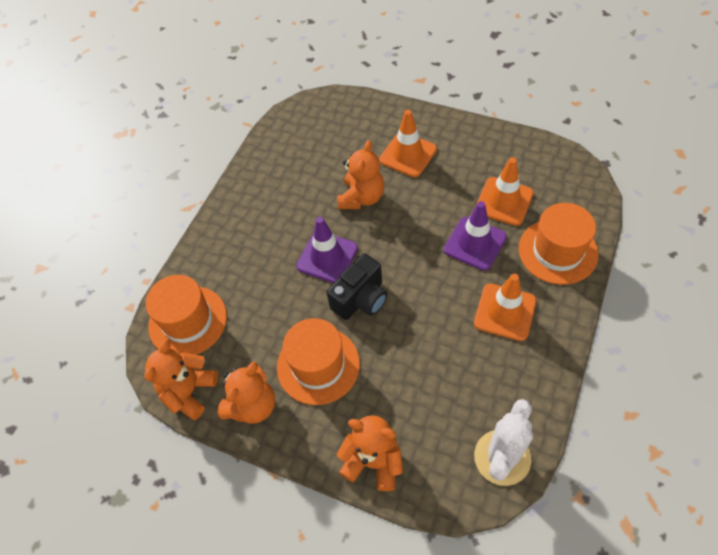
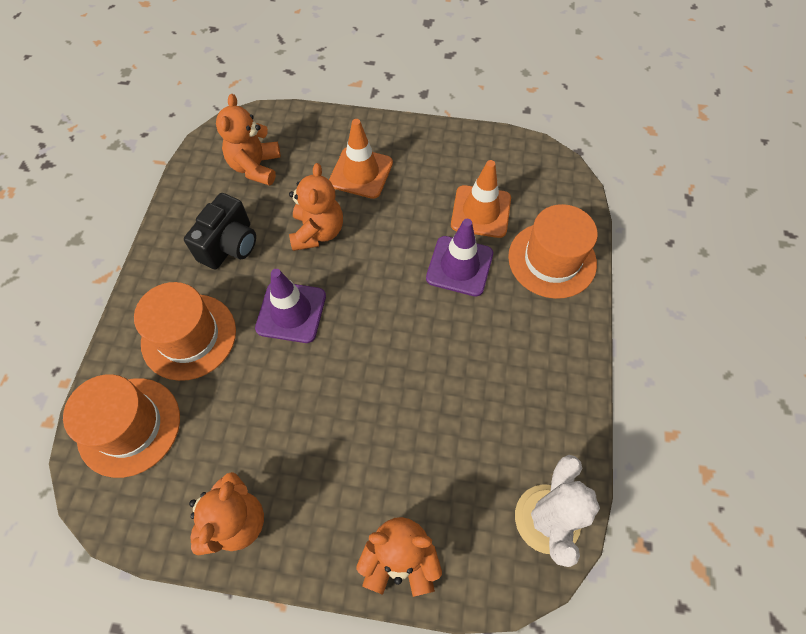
camera: 20 degrees left, 5 degrees up
(189, 392) = (149, 520): orange teddy bear -> orange teddy bear (255, 167)
(318, 365) = (307, 450): orange hat -> orange hat (189, 336)
(361, 299) = (342, 357): black camera -> black camera (230, 245)
(505, 312) = (511, 341): orange traffic cone -> none

